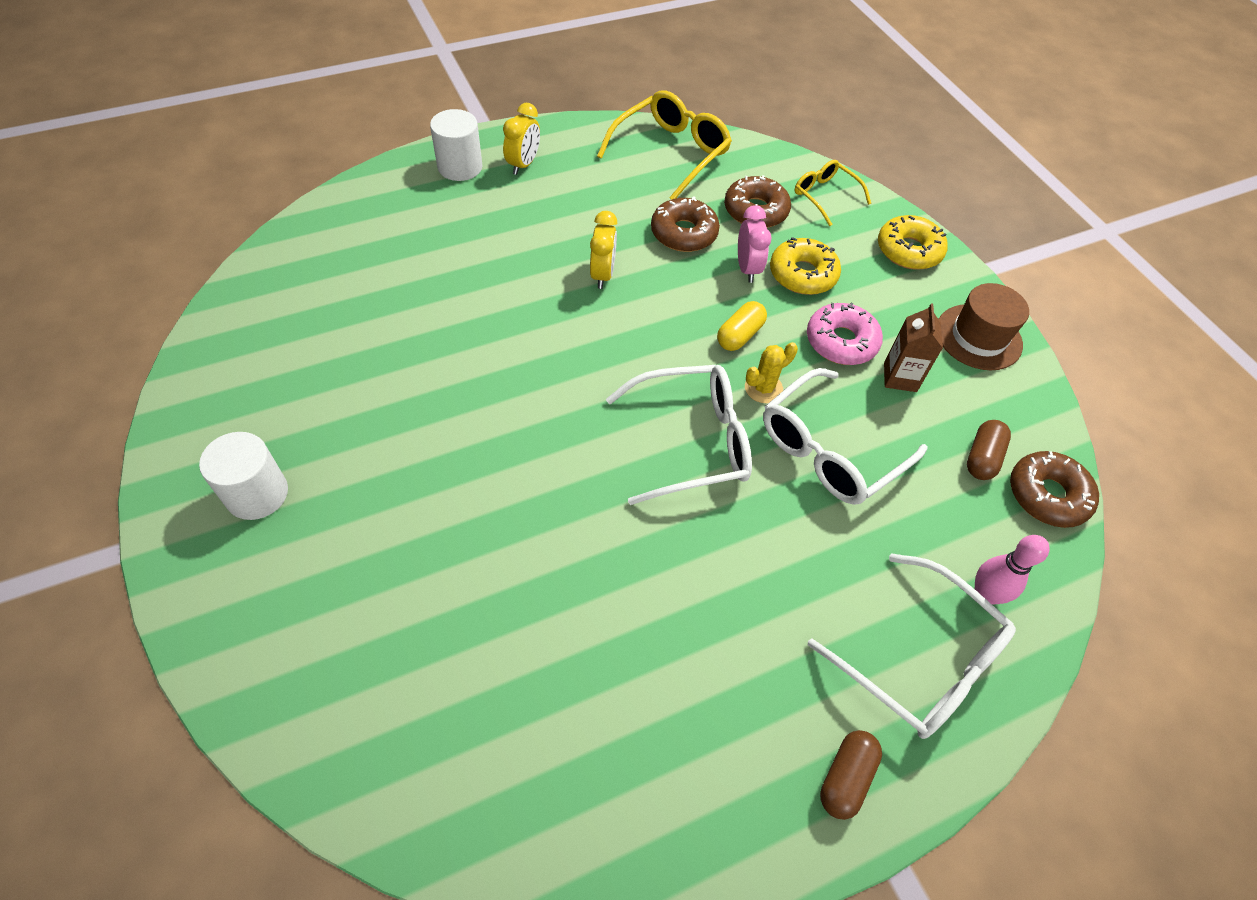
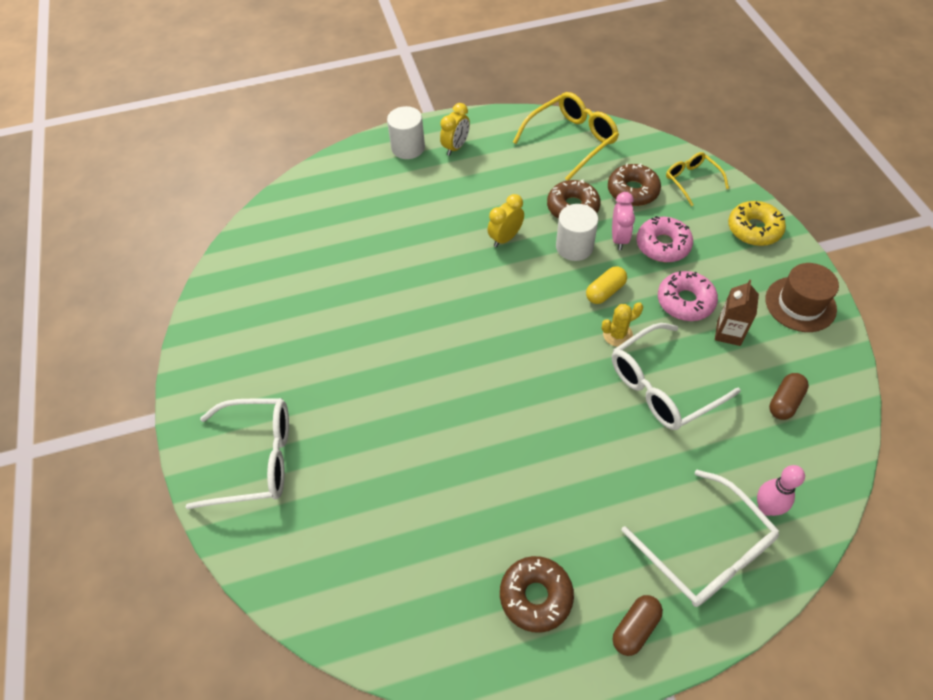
camera: 15 degrees right, 0 degrees up
(257, 494) = (245, 386): white cylinder -> white cylinder (574, 247)
(602, 275) = (505, 238): yellow clock -> yellow clock turned 150 degrees counterclockwise
(692, 441) = (556, 372): white glasses -> white glasses (256, 459)
(802, 274) = (663, 245): yellow donut -> pink donut
(1047, 495) = (833, 436): brown donut -> brown donut (536, 596)

